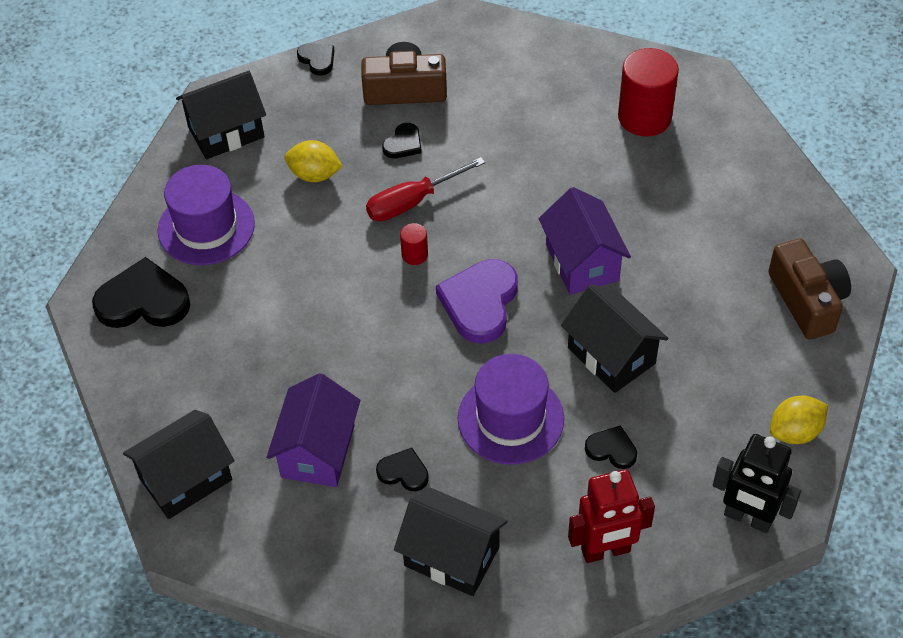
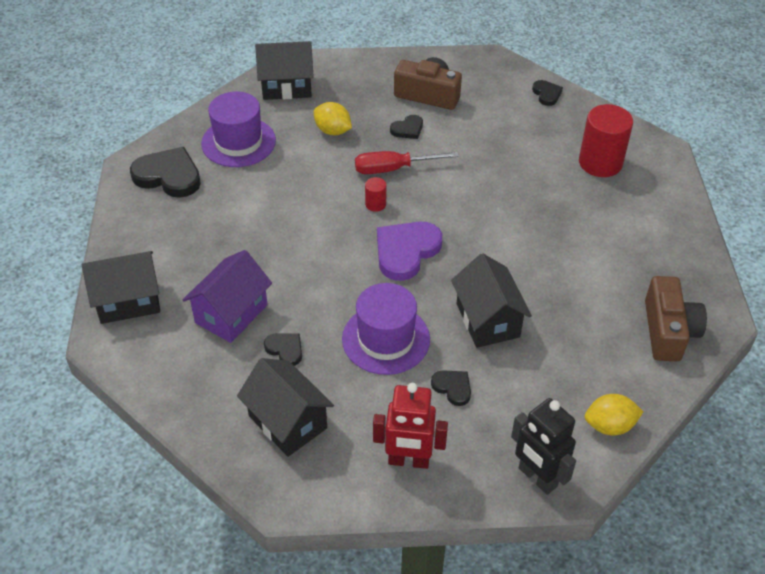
camera: 20 degrees right, 5 degrees down
(317, 60) = (376, 59): black heart -> black heart (546, 94)
(582, 262) = (499, 247): purple house -> none

